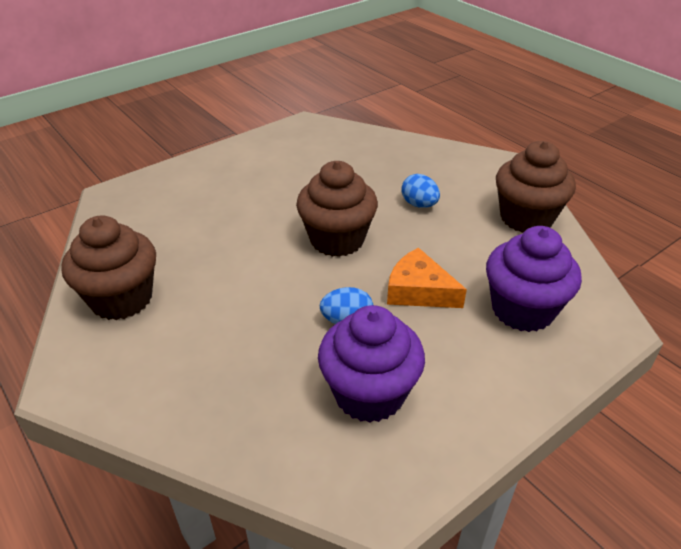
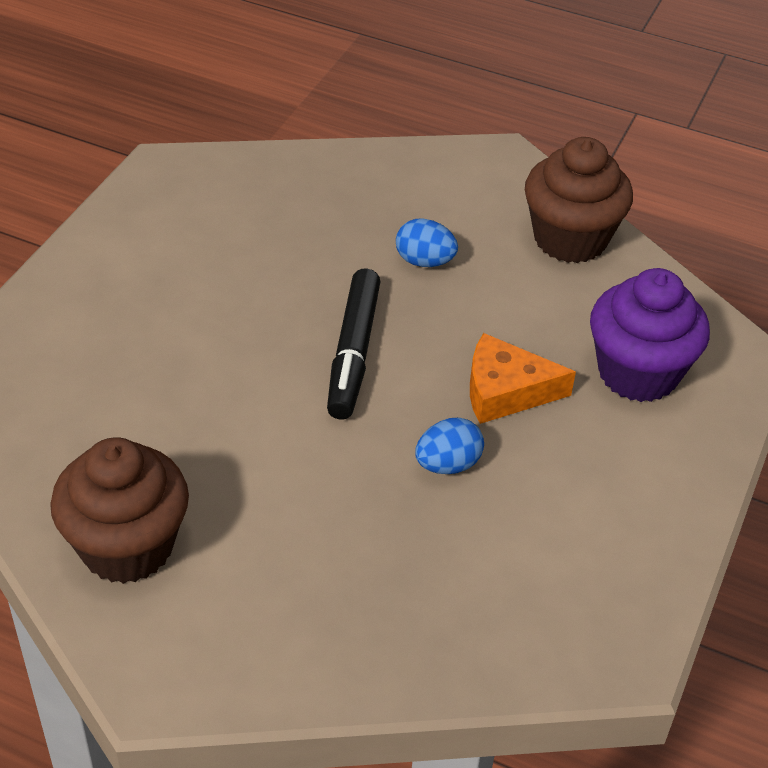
camera: 30 degrees left, 5 degrees up
(337, 239) = (353, 353): brown cupcake -> black marker
(369, 393) = (535, 544): purple cupcake -> none

